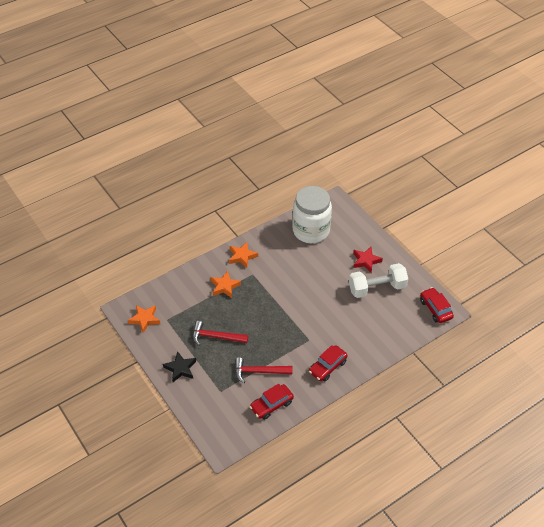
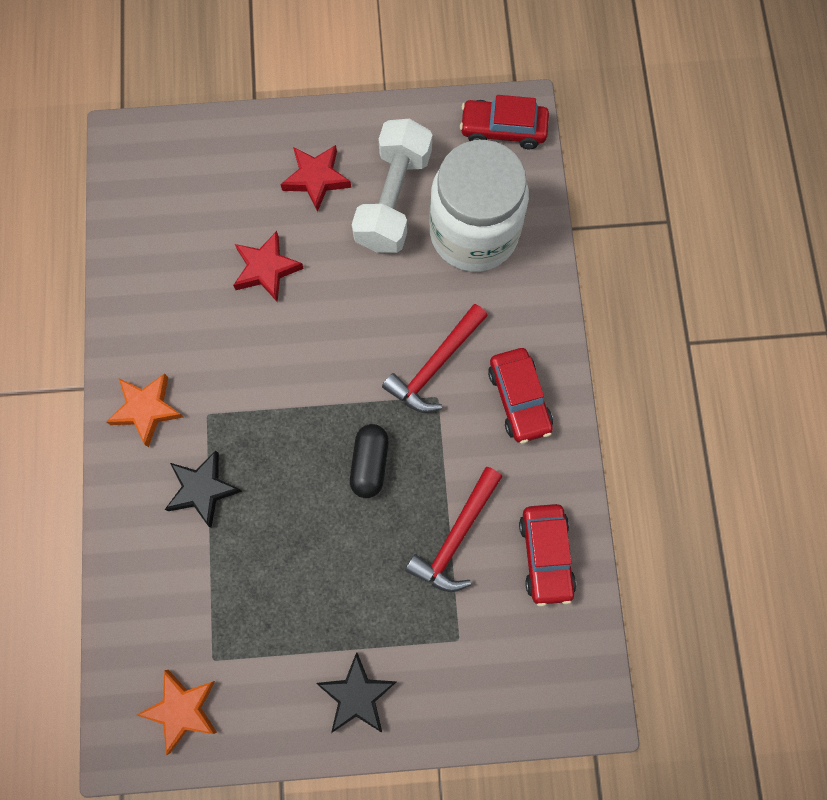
camera: 60 degrees left, 25 degrees up
(216, 337) = (321, 578): red hammer -> red hammer (435, 365)
(224, 286) = (202, 489): orange star -> black star
(268, 331) = (369, 463): none -> black capsule
(311, 231) = (171, 234): white jar -> white jar (474, 233)
(319, 264) = (266, 269): none -> red star

